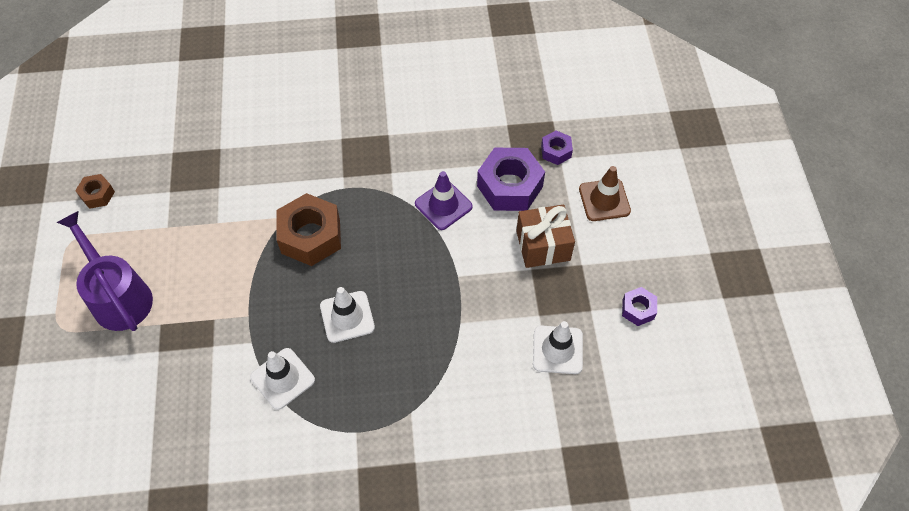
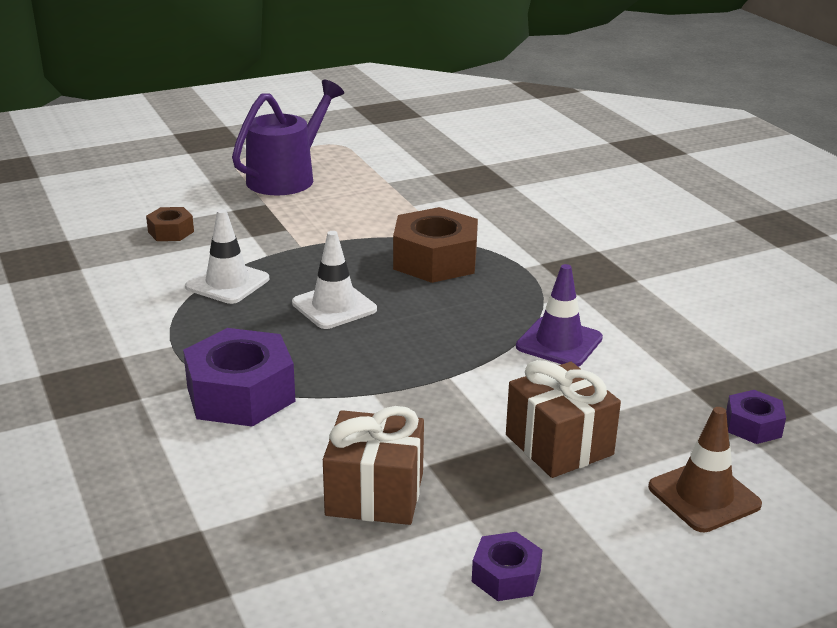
camera: 70 degrees right, 30 degrees down
(97, 194) = (401, 143): brown nut -> brown nut (171, 232)
(509, 186) = (643, 393): purple nut -> purple nut (241, 394)
(557, 350) = (375, 494): white traffic cone -> brown gift

